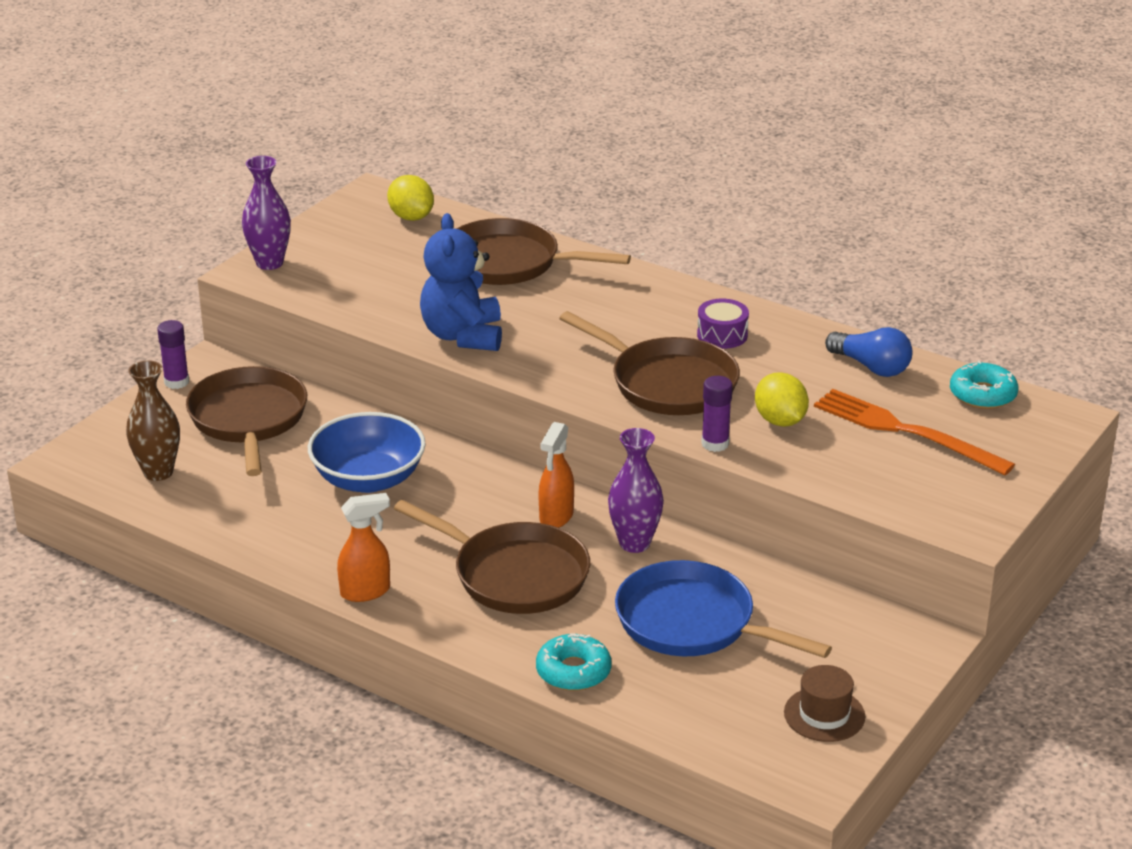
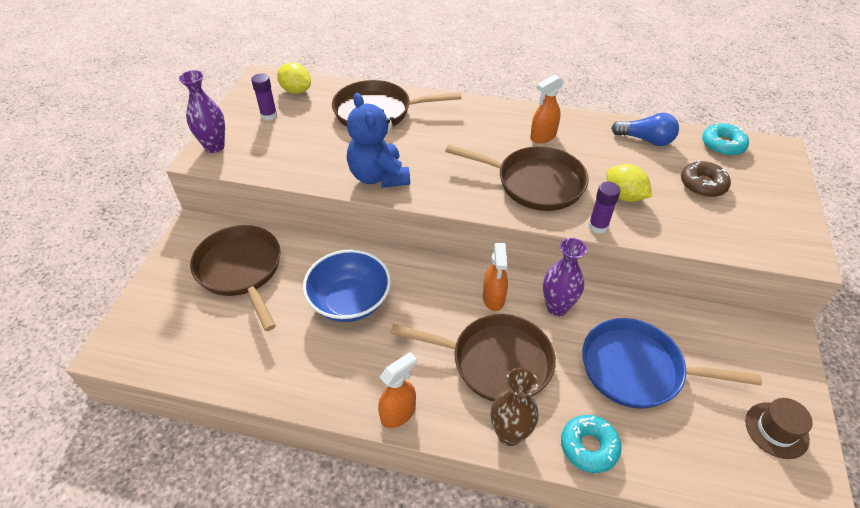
camera: 20 degrees left, 15 degrees up
(158, 472) = (190, 339): brown vase -> brown vase (509, 434)
(176, 382) = (175, 250): purple glue stick -> purple glue stick (269, 115)
(722, 335) = (542, 137): purple drum -> orange spray bottle
(905, 431) = (703, 184): orange fork -> brown donut

